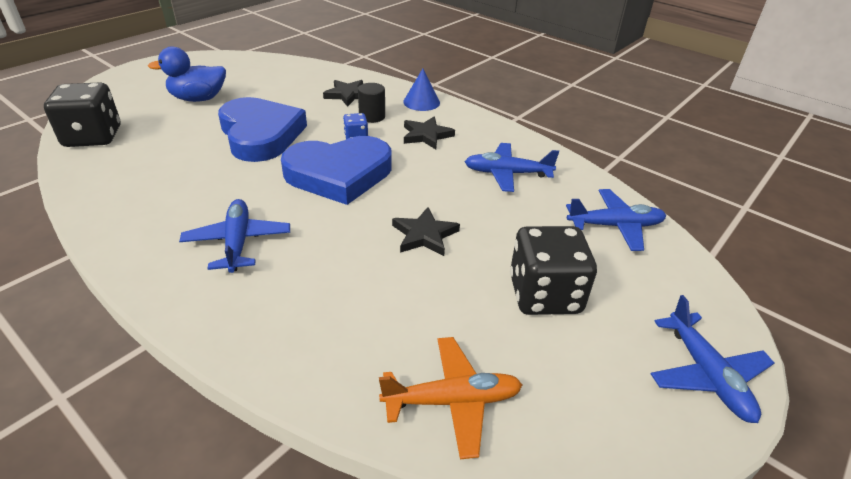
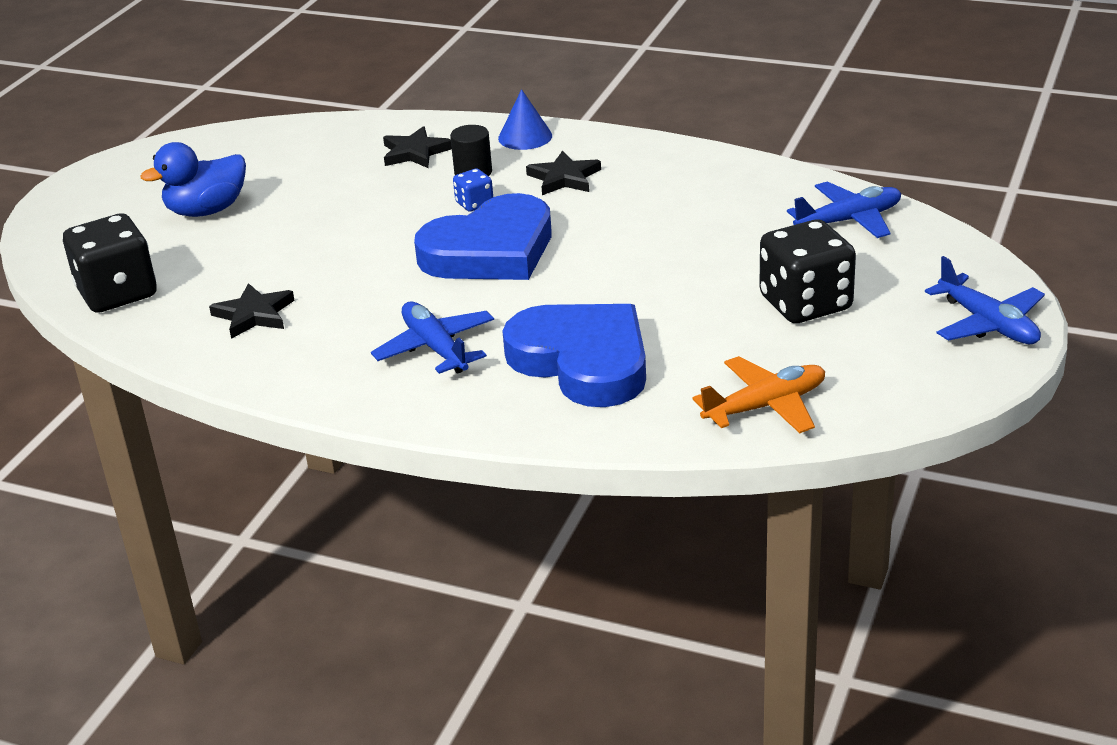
camera: 15 degrees left, 5 degrees down
(260, 134) = (344, 232): blue heart -> blue heart (582, 361)
(424, 235) = (642, 285): black star -> black star (254, 315)
(507, 174) = (695, 197): blue plane -> none

